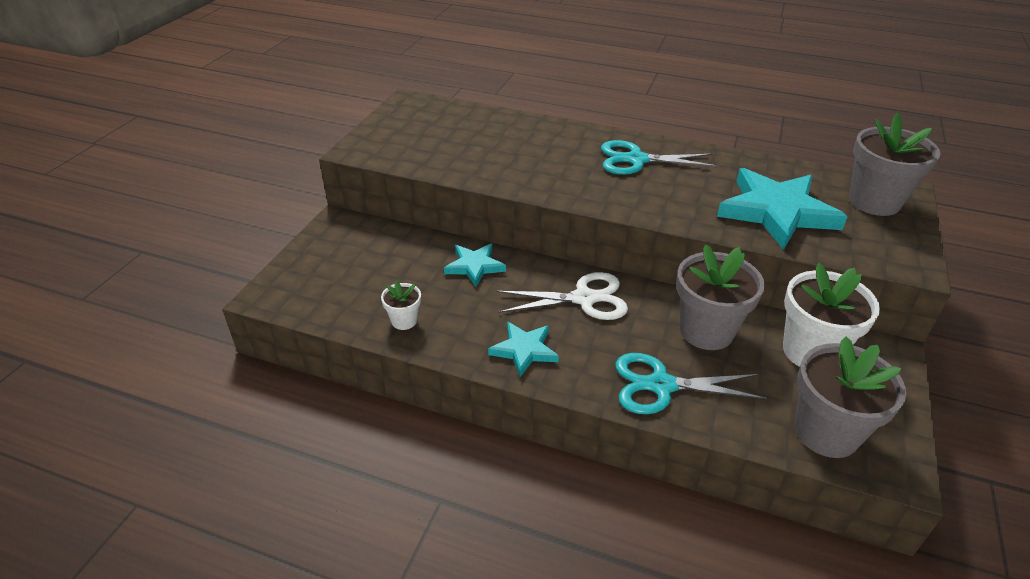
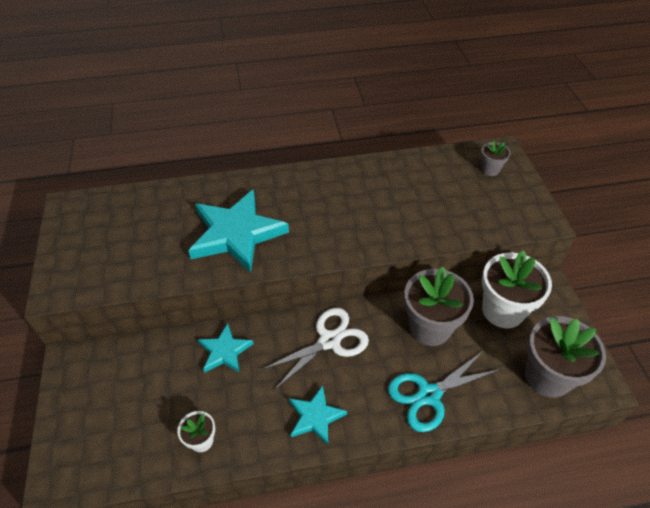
camera: 30 degrees left, 10 degrees up
(636, 160) = (308, 196): turquoise scissors -> none
(777, 212) = (436, 208): turquoise star -> turquoise star (236, 234)
(874, 202) = (490, 169): grey flower pot -> grey flower pot, size x0.49

